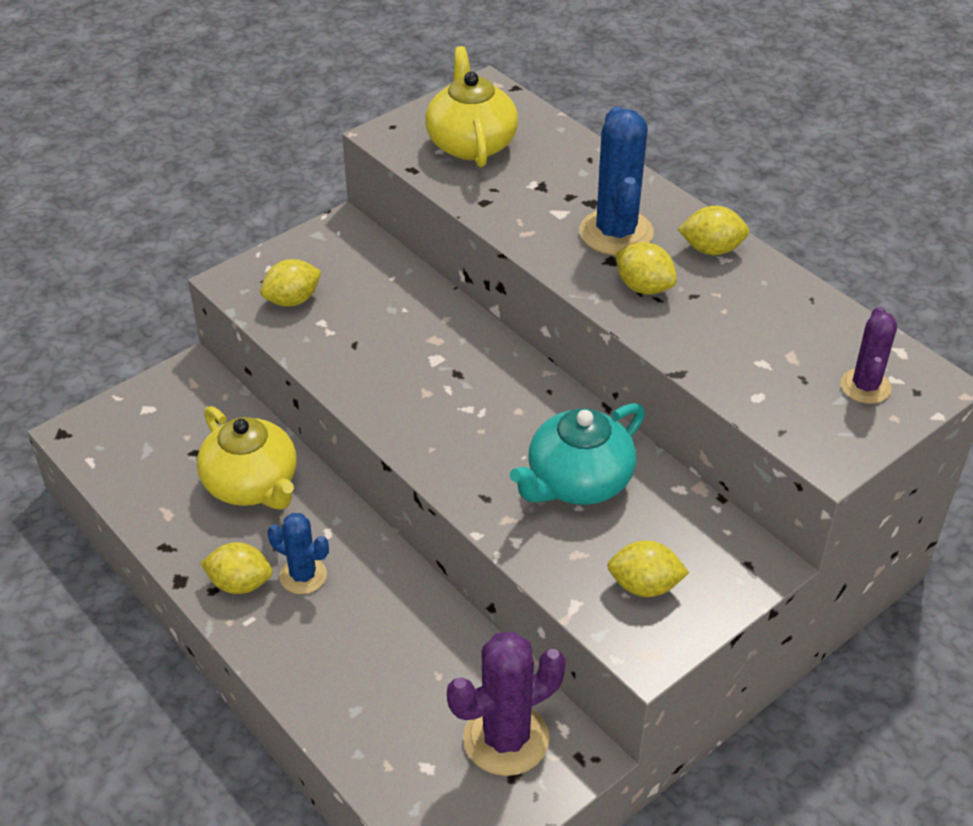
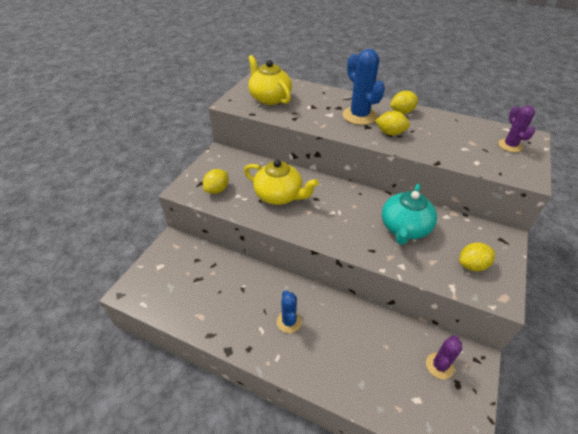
camera: 25 degrees left, 0 degrees up
(240, 583) = (260, 339): yellow lemon -> none
(252, 485) = (235, 285): yellow teapot -> yellow teapot (279, 196)
(303, 576) = (289, 322): blue cactus -> blue cactus turned 75 degrees clockwise
(506, 739) = (439, 366): purple cactus -> purple cactus, size x0.60

